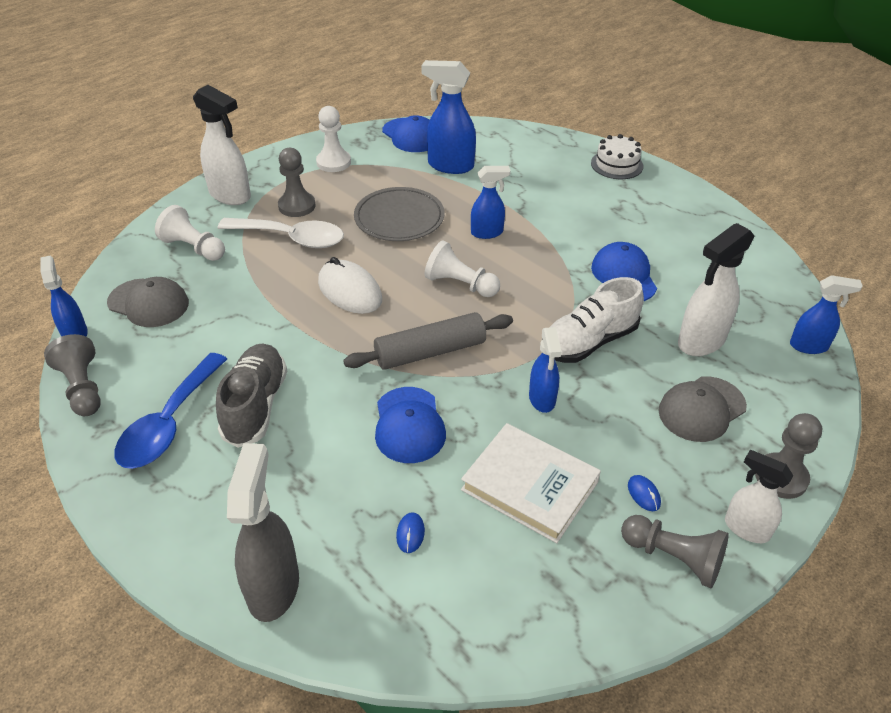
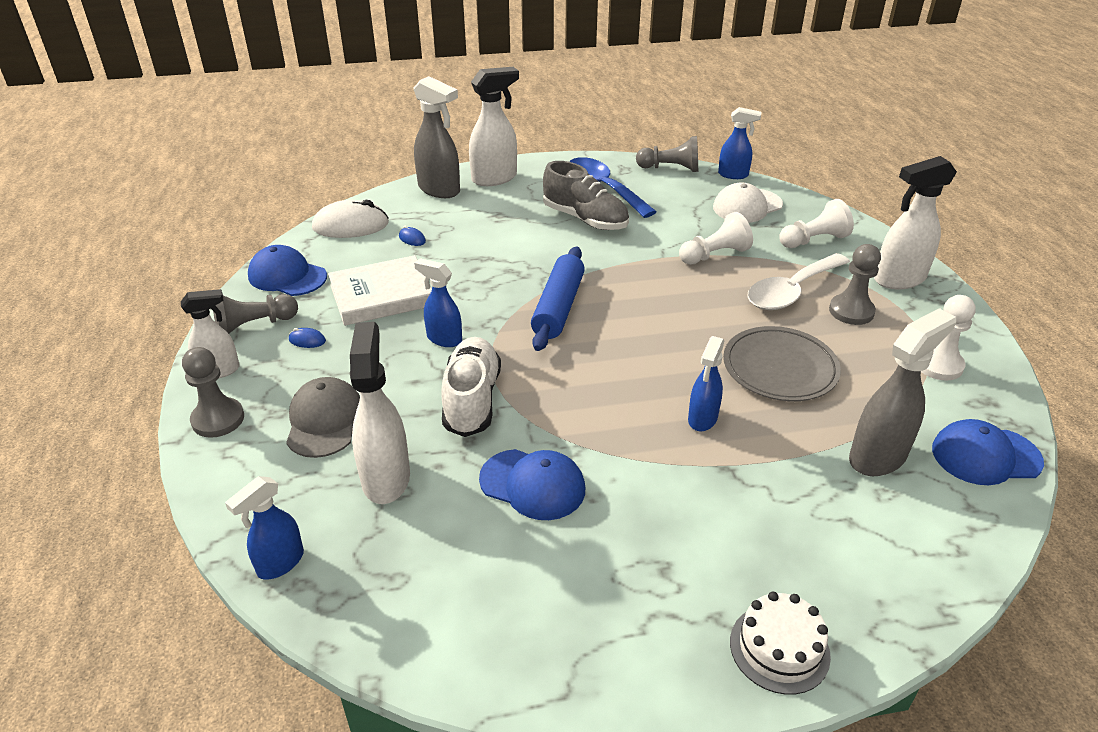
camera: 125 degrees right, 5 degrees down
(148, 303) = (747, 206): grey cap -> white cap
(203, 543) = (495, 178): none -> white spray bottle
(350, 291) = (679, 296): white mouse -> white mouse (350, 226)
(409, 425) = (495, 269): blue cap -> blue cap (287, 276)
(430, 352) = (558, 307): grey rolling pin -> blue rolling pin
(450, 166) = (878, 457): blue spray bottle -> grey spray bottle
(460, 284) = (630, 361): white pawn -> white pawn (714, 255)

